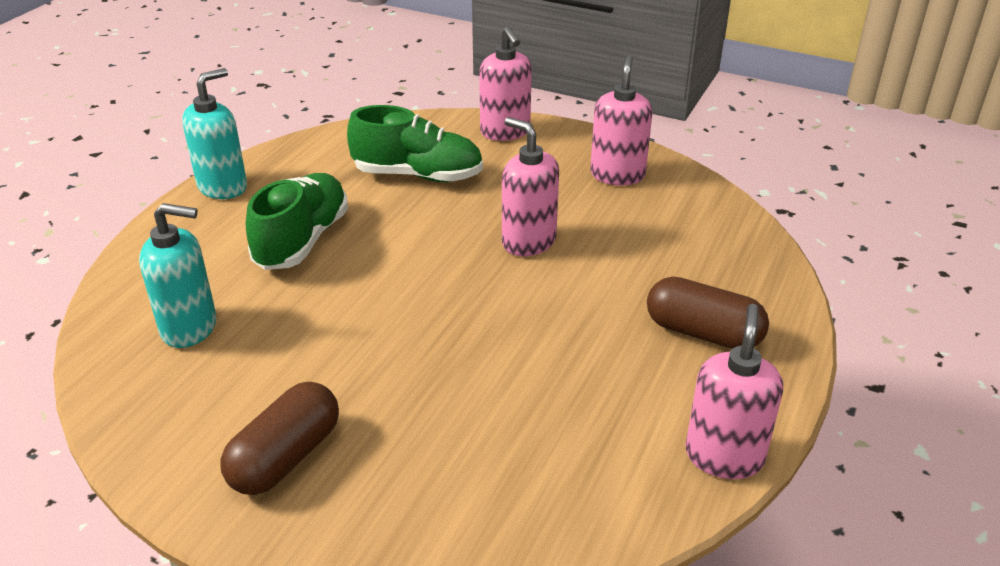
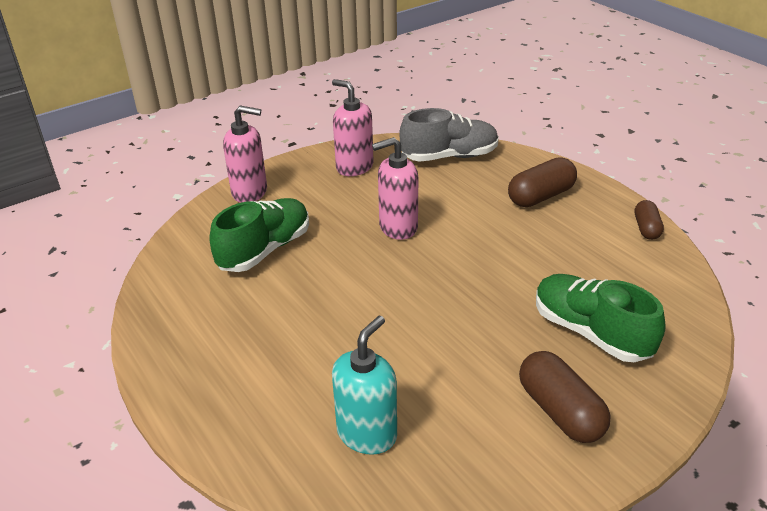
camera: 60 degrees left, 0 degrees up
(223, 187) = (166, 365): turquoise soap dispenser -> none
(302, 240) = (298, 336): green shoe -> green shoe (590, 332)
(715, 232) = (449, 156): none -> grey shoe
(724, 456) = (646, 228): pink soap dispenser -> brown capsule

